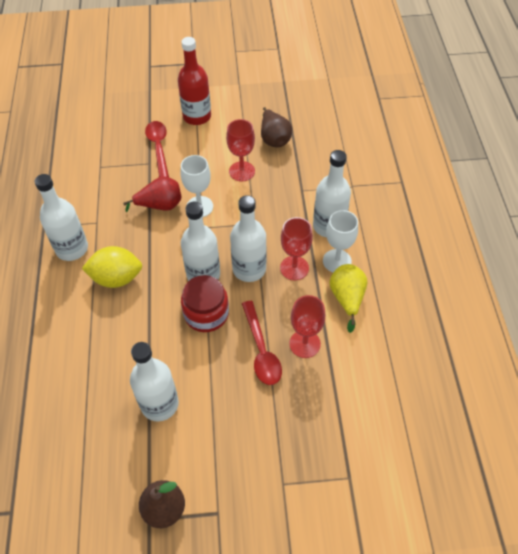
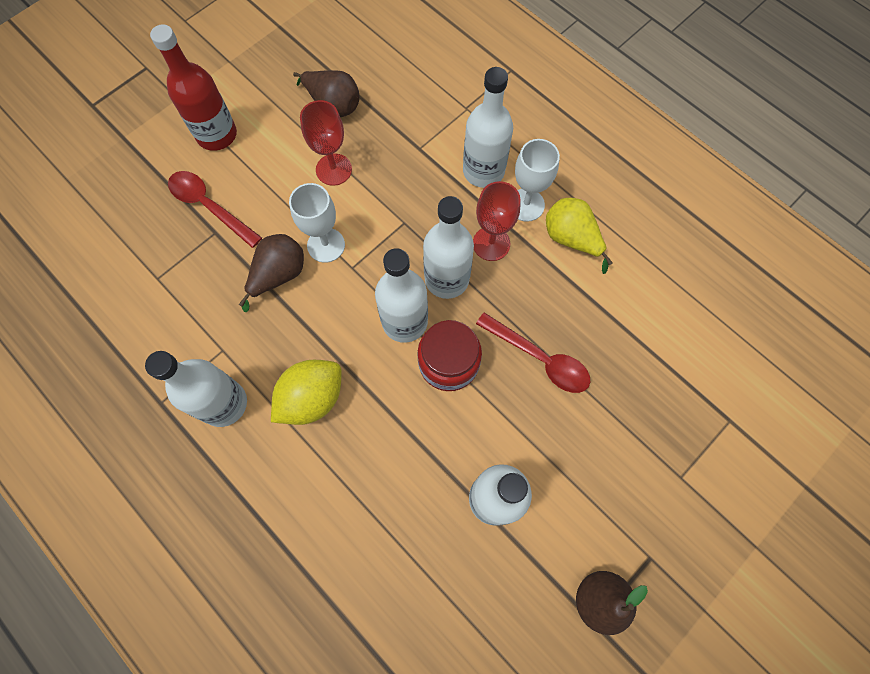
camera: 40 degrees left, 15 degrees up
(160, 205) = (279, 275): red pear -> brown pear
(304, 344) = (574, 318): red goblet -> none

